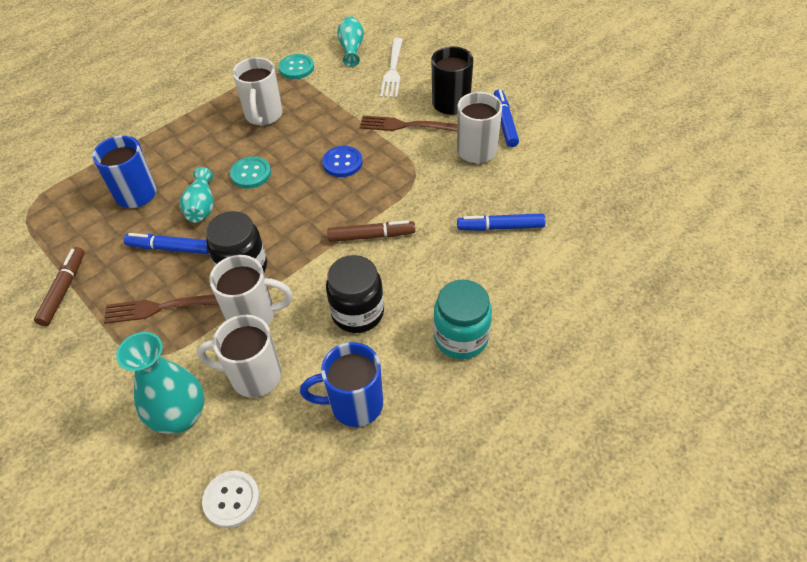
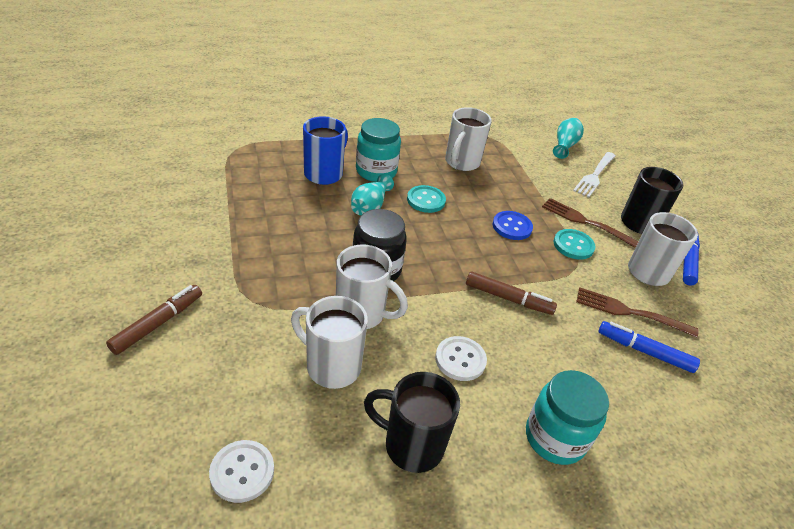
camera: 20 degrees right, 10 degrees down
(64, 290) = (221, 217): brown marker -> brown marker (158, 323)
(161, 307) = (288, 268): brown fork -> brown fork (630, 312)
(170, 248) = (324, 225): blue marker -> none
(180, 416) = (246, 367): turquoise vase -> none
(186, 165) = (376, 171): none -> turquoise jar
(296, 68) = (509, 140): turquoise button -> turquoise button (573, 245)
(354, 404) = (411, 445): blue mug -> black mug
(357, 313) = (460, 359): black jar -> white button

